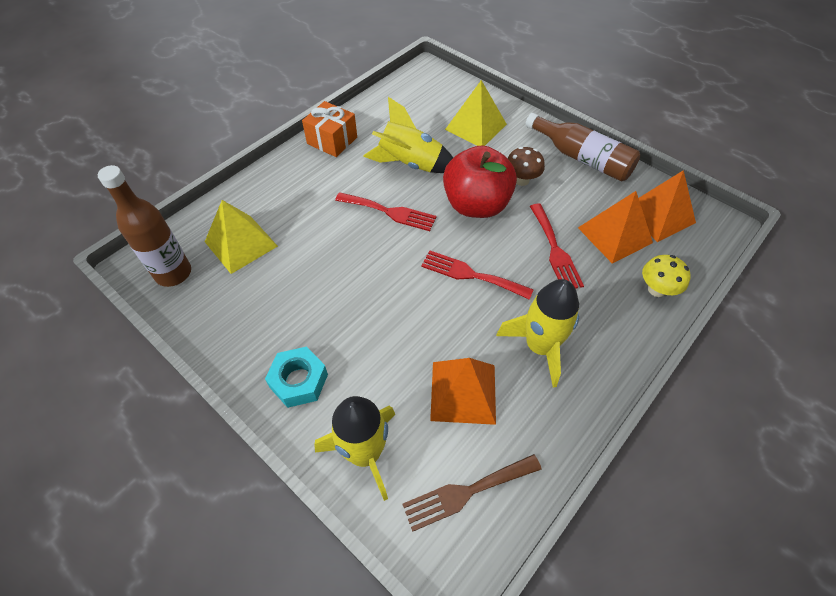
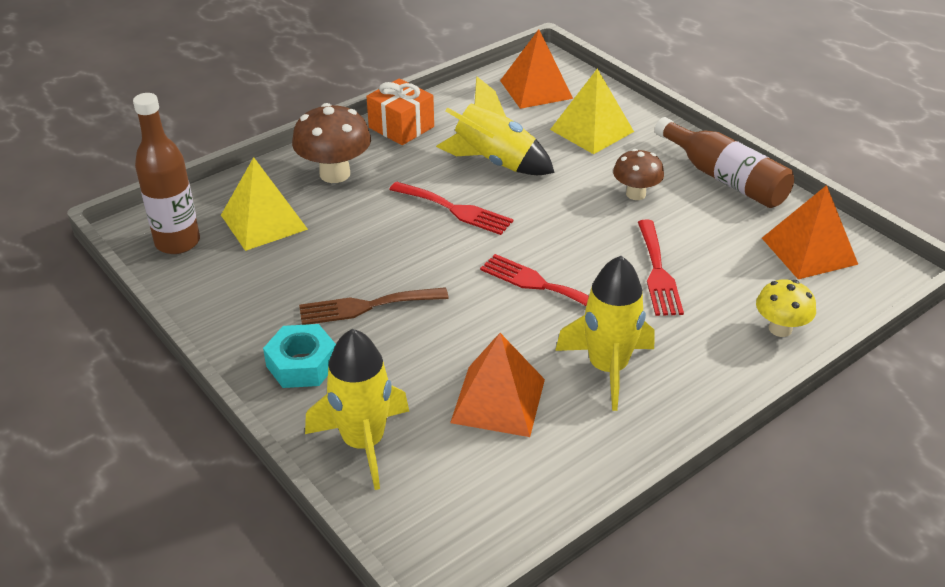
camera: 10 degrees right, 15 degrees down
(289, 190) = (335, 174): none -> brown mushroom
(466, 492) = (475, 496): brown fork -> brown fork (366, 306)
(476, 205) = (568, 214): red apple -> none
(614, 235) = (742, 265): orange pyramid -> orange pyramid (536, 89)

